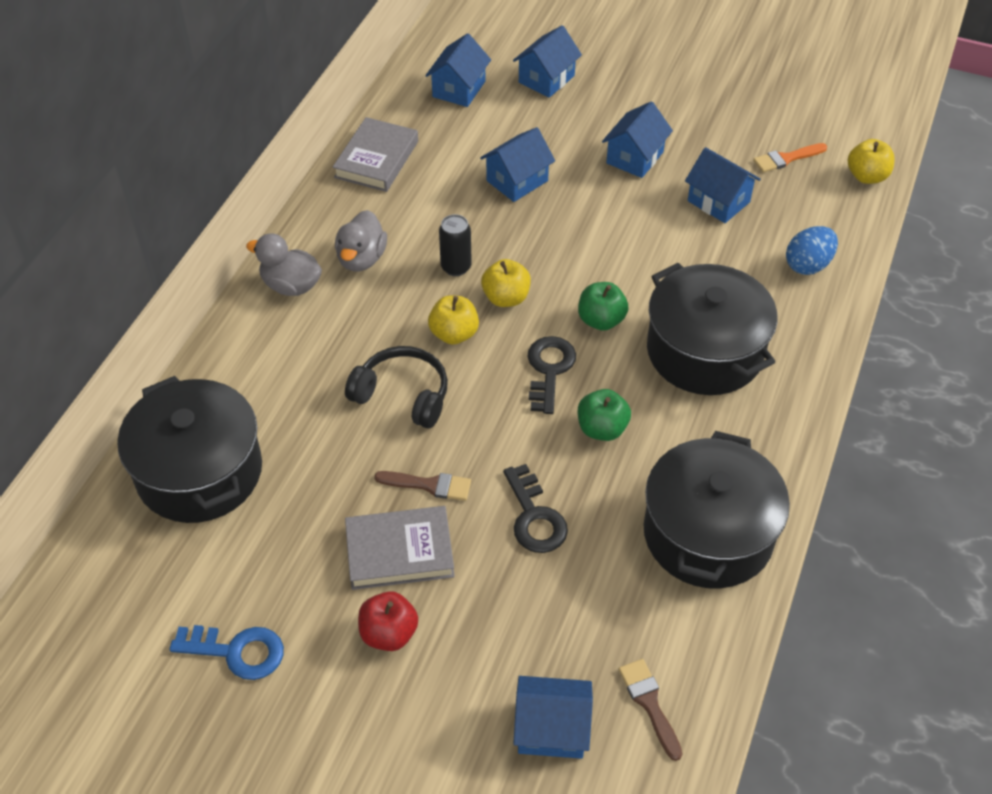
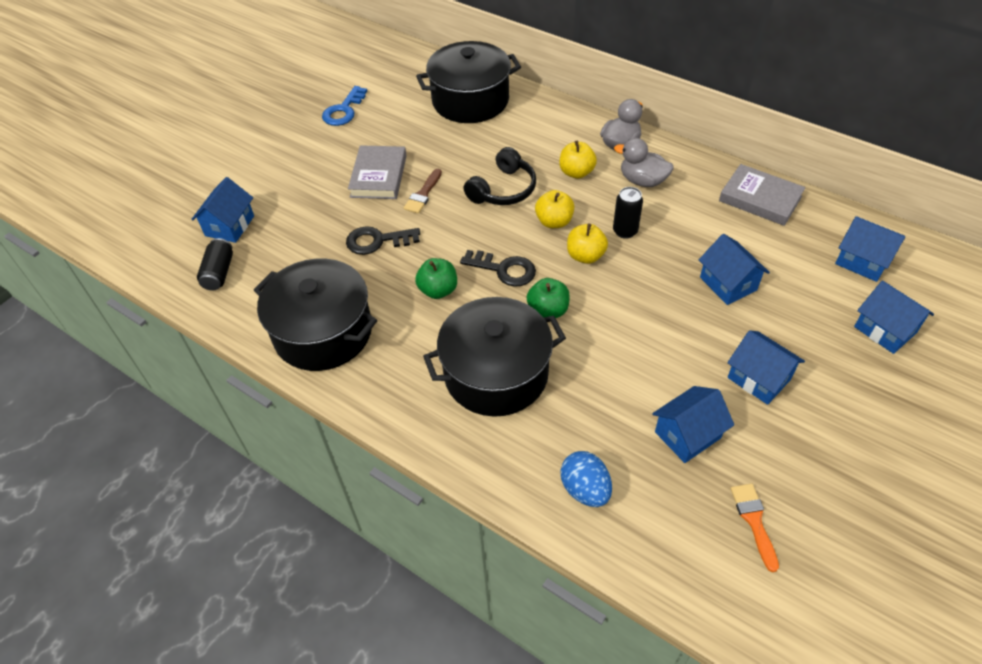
camera: 105 degrees right, 0 degrees up
(389, 633) = (325, 167): red apple -> none
(649, 704) = (219, 273): brown brush -> black can
(866, 176) = (719, 601): yellow apple -> yellow apple (576, 172)

